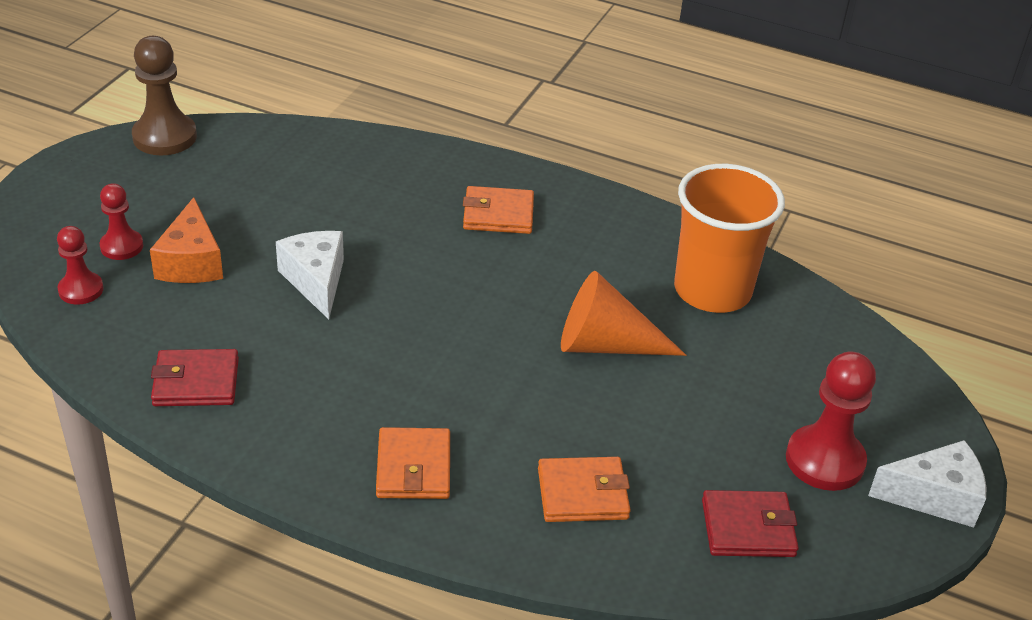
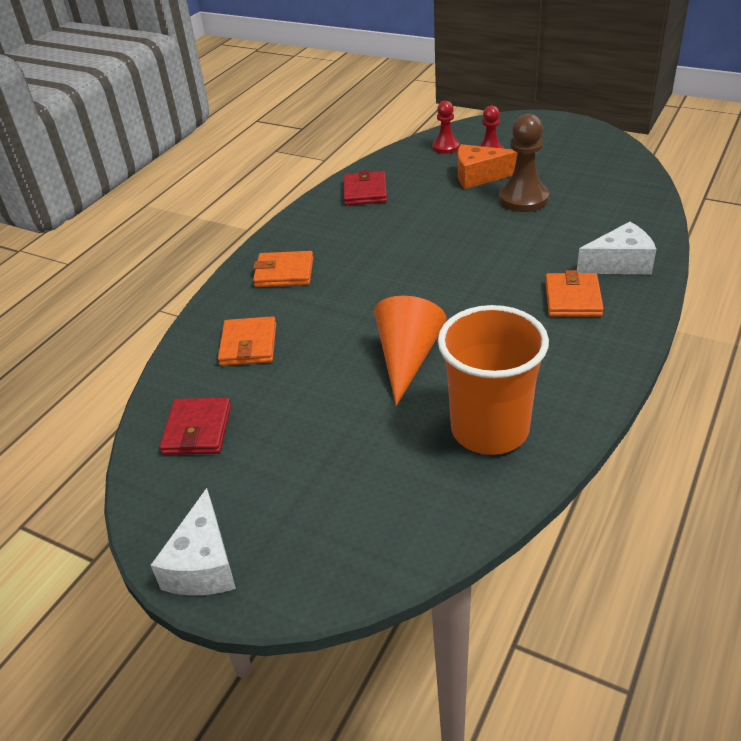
camera: 100 degrees right, 0 degrees up
(165, 137) = (618, 150): brown pawn -> brown pawn (523, 199)
(316, 281) = (467, 222): white cheese -> white cheese (619, 264)
(824, 460) = (260, 487): red pawn -> none

